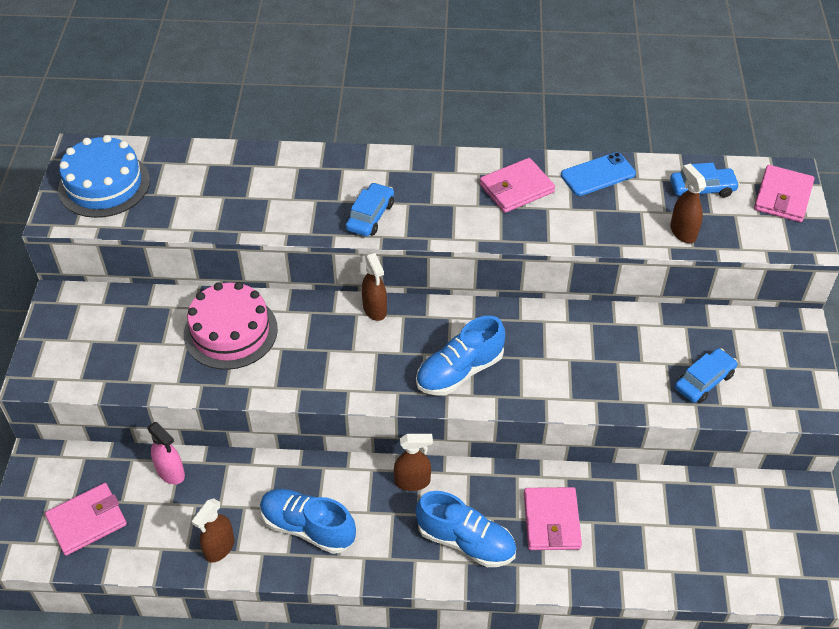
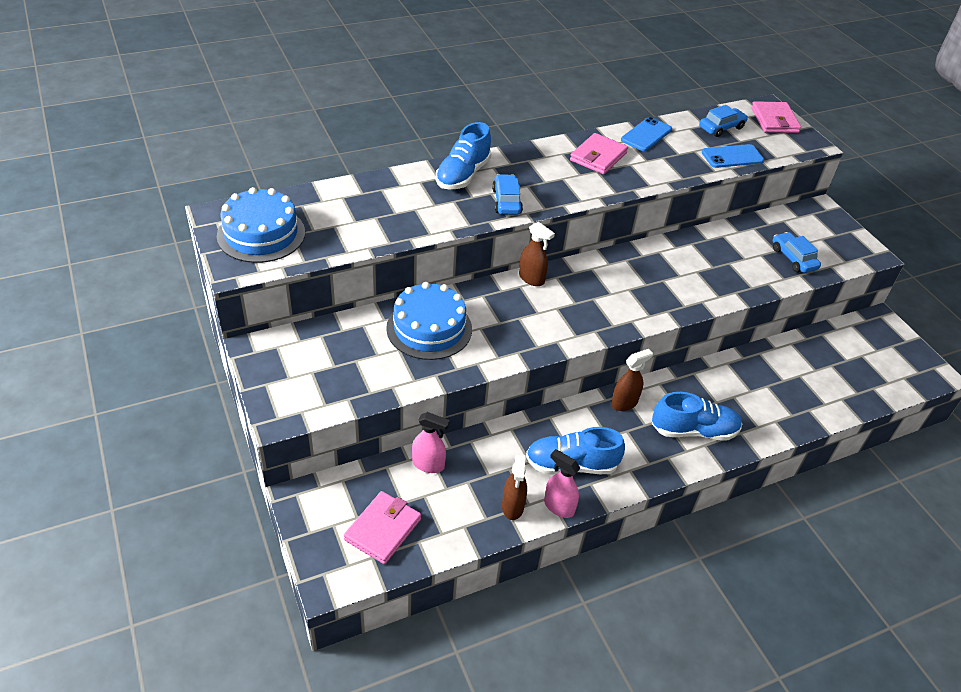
camera: 30 degrees left, 5 degrees down
(230, 332) = (429, 328): pink cake -> blue cake
(263, 566) = (558, 506): none -> pink spray bottle
(459, 371) = (628, 302): blue shoe -> blue shoe (463, 175)
(551, 521) = (740, 395): pink wallet -> none
(683, 232) = (732, 157): brown spray bottle -> blue phone
(704, 381) = (793, 258): blue car -> blue car turned 45 degrees counterclockwise

